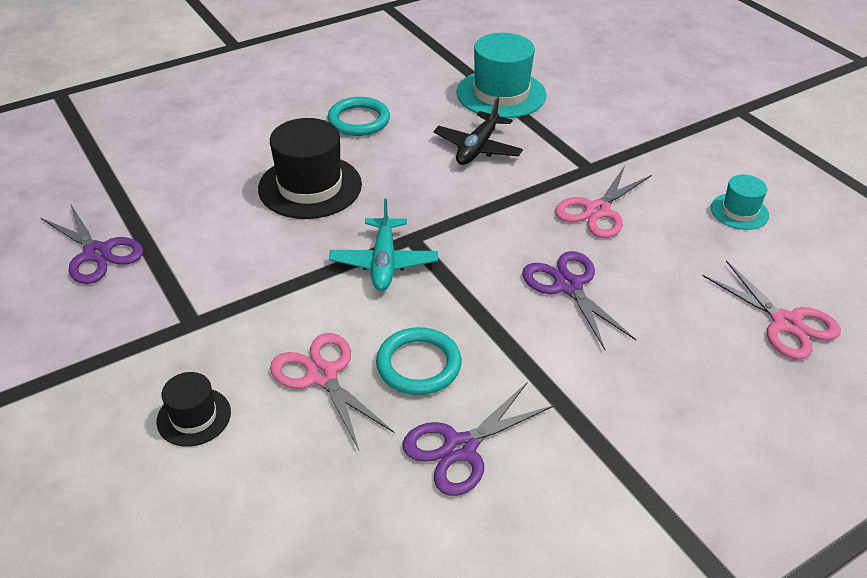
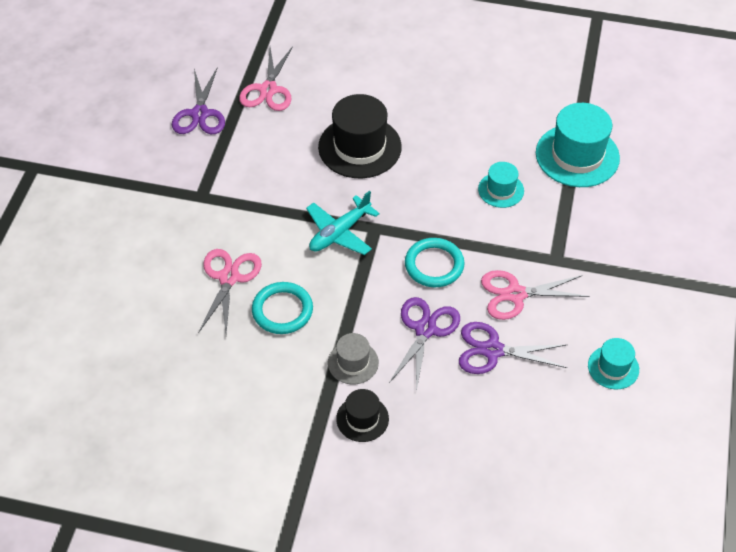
camera: 45 degrees right, 10 degrees up
(194, 417) = (148, 253): black hat -> black hat (362, 419)
(359, 120) = (450, 113): turquoise ring -> turquoise ring (434, 265)
(460, 448) = (247, 371): purple scissors -> purple scissors (492, 350)
(477, 148) = (501, 190): black plane -> turquoise hat
(548, 359) = (353, 362): none -> grey hat
(786, 323) = (524, 457): pink scissors -> pink scissors (268, 90)

